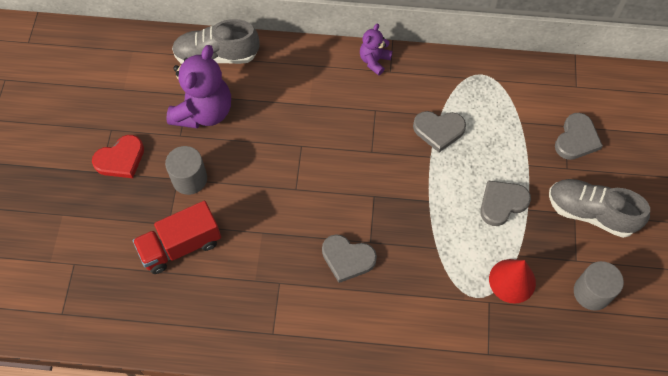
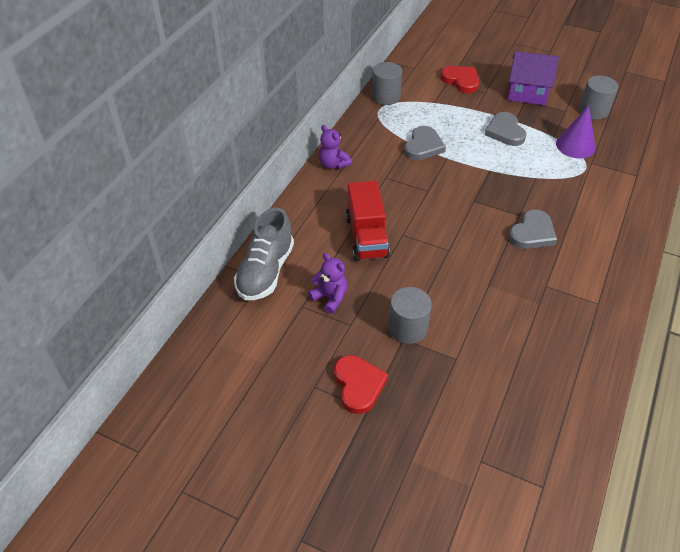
camera: 70 degrees left, 15 degrees down
(181, 246) = (485, 353): red truck -> red truck (366, 236)
(204, 112) = (330, 298): purple teddy bear -> purple teddy bear, size x0.52
(506, 74) = (385, 96): none -> grey cylinder
(512, 281) = (575, 145): red cone -> purple cone
(576, 139) = (461, 81): grey heart -> red heart
(590, 213) = (527, 92): grey shoe -> purple house

